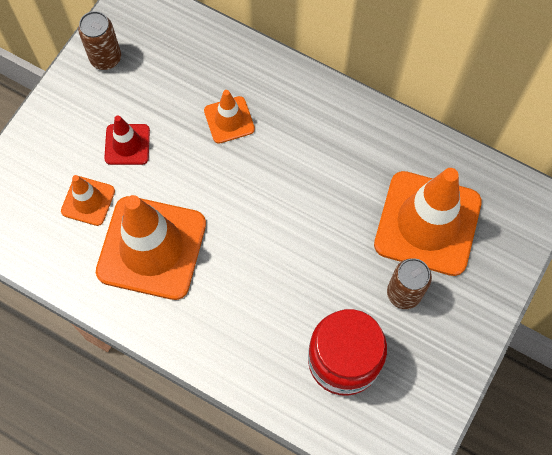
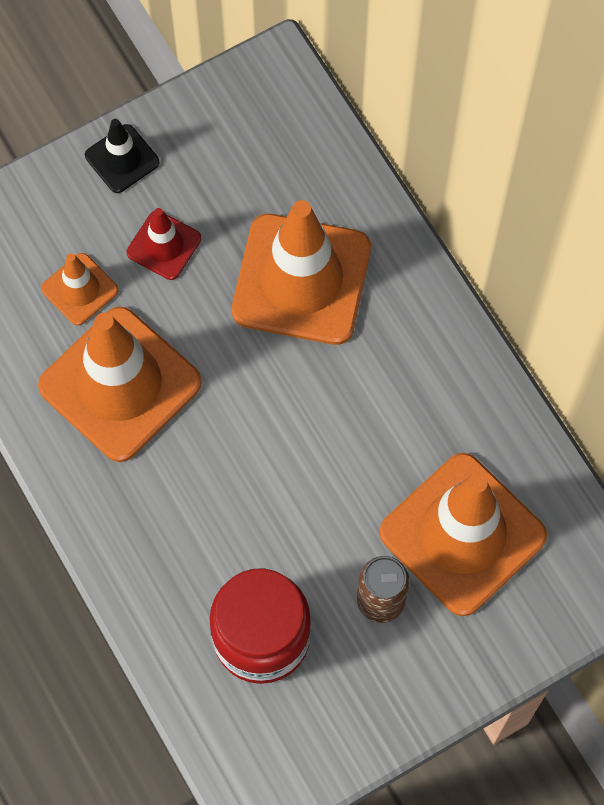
camera: 30 degrees right, 0 degrees up
(67, 104) = (122, 159): none -> black traffic cone
(106, 58) = (200, 125): brown can -> none
(229, 120) = (301, 279): orange traffic cone -> orange traffic cone, size x2.07

